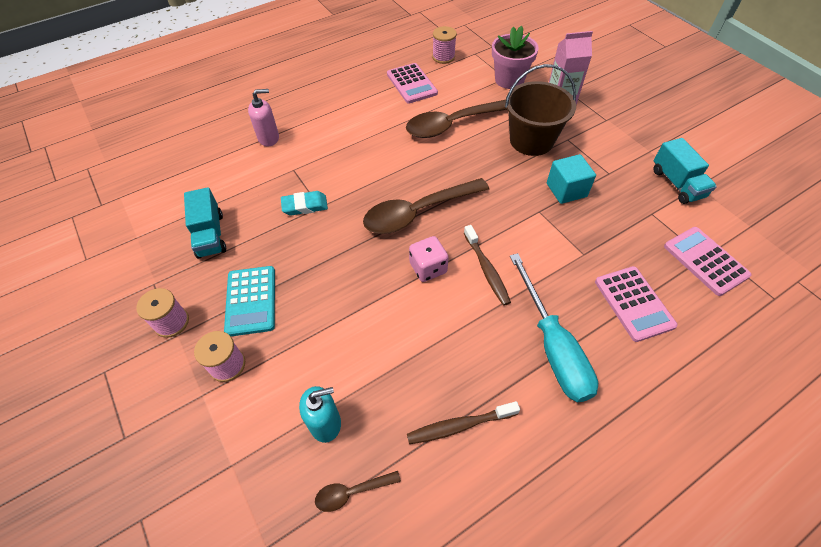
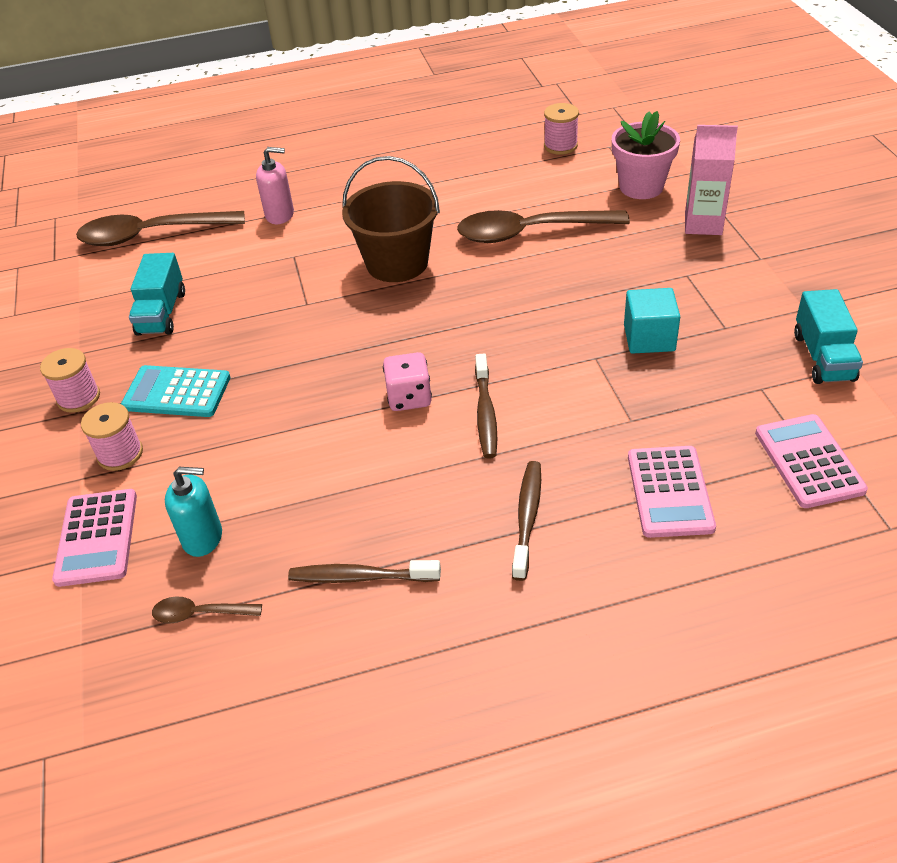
camera: 20 degrees right, 10 degrees down
(251, 301) = (177, 392): turquoise calculator -> turquoise calculator turned 90 degrees clockwise
(305, 206) = (288, 300): turquoise eraser -> none
(411, 84) = (498, 174): pink calculator -> pink calculator (97, 537)
(418, 212) = (428, 331): brown spoon -> brown spoon (151, 235)
(531, 140) = (632, 269): brown bucket -> brown bucket (397, 263)
(552, 346) = (527, 517): turquoise screwdriver -> brown toothbrush

